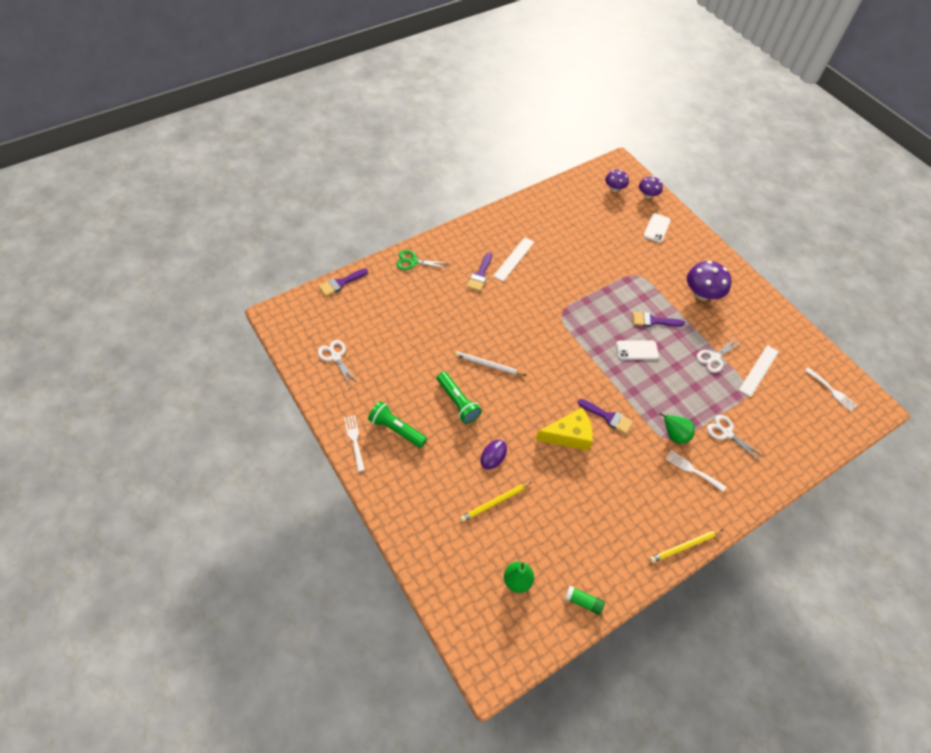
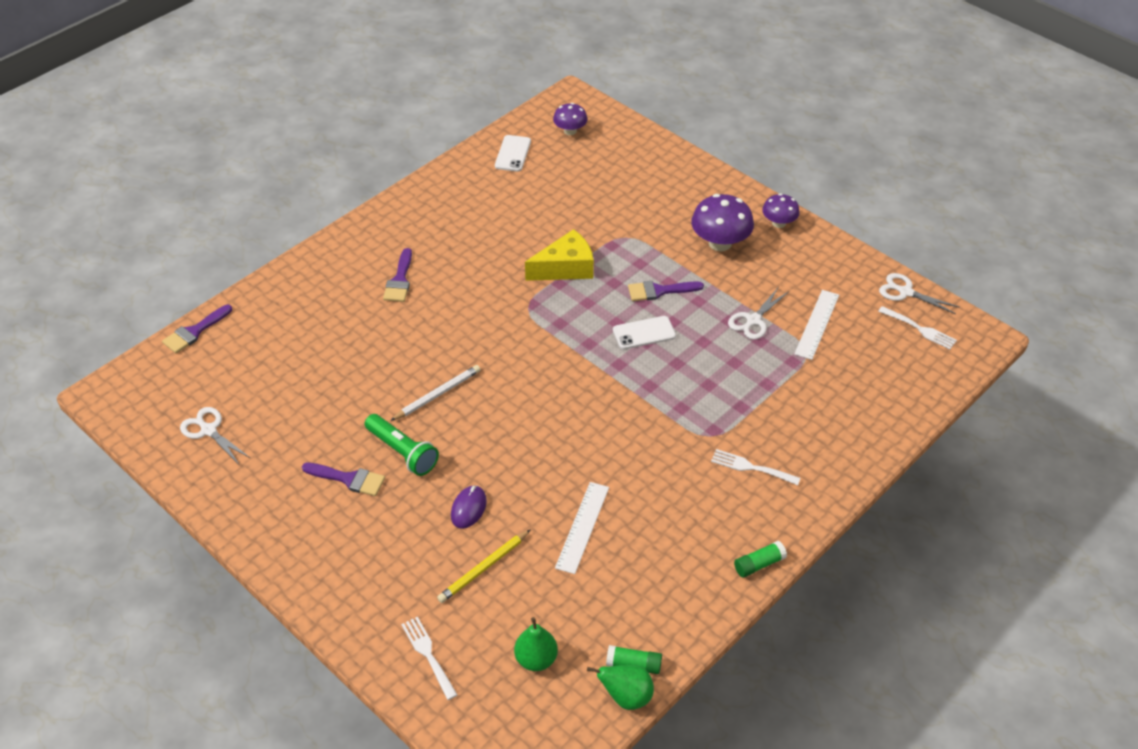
camera: 10 degrees left, 10 degrees down
(354, 440) = (262, 533): white fork -> white fork (428, 655)
(396, 429) = (320, 506): green flashlight -> none
(413, 261) = (297, 282): green scissors -> none
(489, 365) = (437, 395): white pencil -> white pencil turned 135 degrees clockwise
(514, 259) = (444, 250): white ruler -> white ruler (582, 527)
(568, 435) = (570, 460): yellow cheese -> yellow cheese (565, 268)
(608, 417) = (620, 426): purple brush -> purple brush (348, 479)
(647, 195) = (619, 131): purple mushroom -> purple mushroom (779, 223)
(656, 228) = (640, 171): white phone -> white phone (513, 154)
(674, 435) = (717, 429): green pear -> green pear (626, 697)
(684, 546) = (759, 564): yellow pencil -> green glue stick
(726, 433) = (788, 411): white scissors -> white scissors (905, 292)

